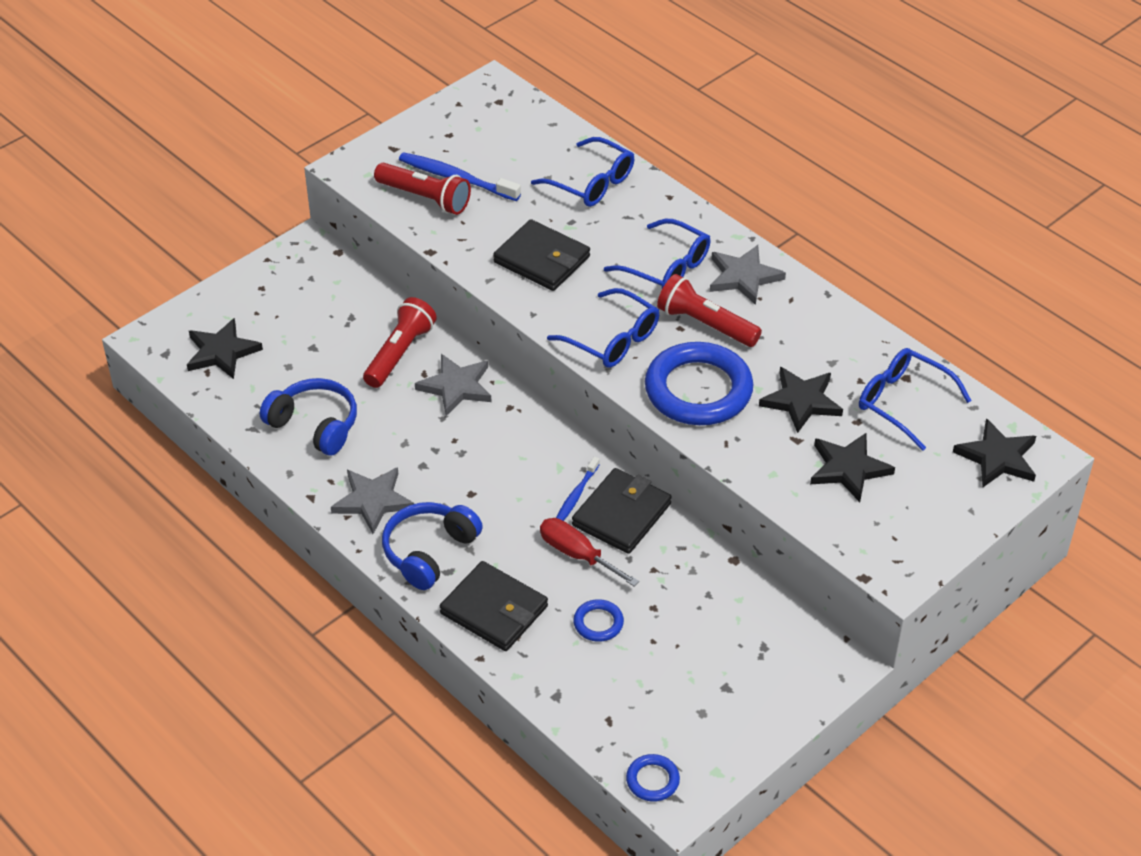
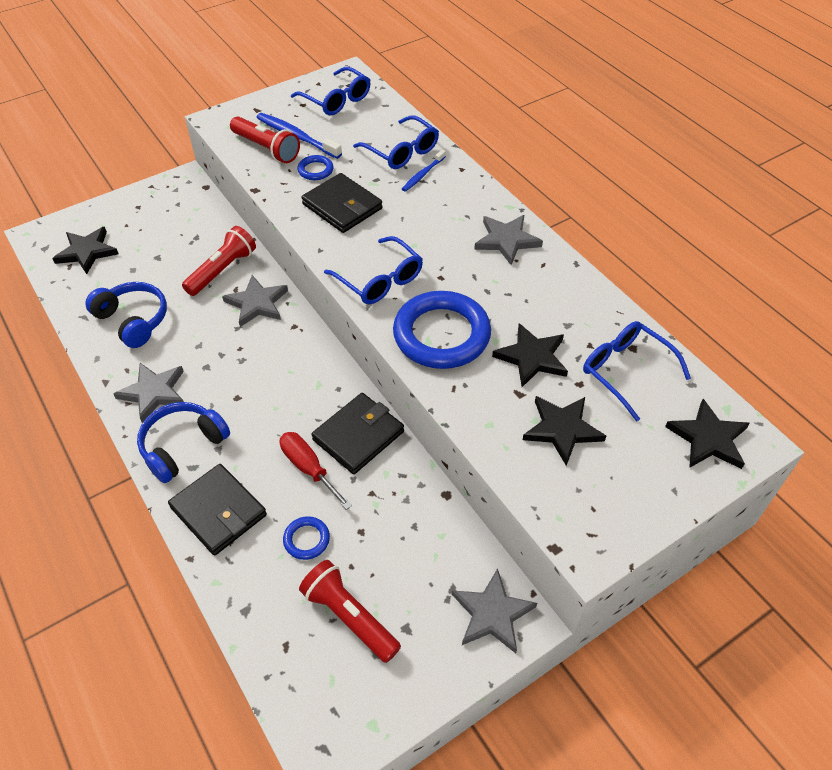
camera: 10 degrees right, 5 degrees up
(576, 496) = (324, 412): blue toothbrush -> blue toothbrush (423, 174)
(652, 780) = (307, 723): blue ring -> blue ring (315, 170)
(665, 267) = (442, 224): blue glasses -> blue glasses (336, 99)
(705, 324) = (463, 277): red flashlight -> red flashlight (349, 617)
(809, 662) = (492, 614): none -> grey star

